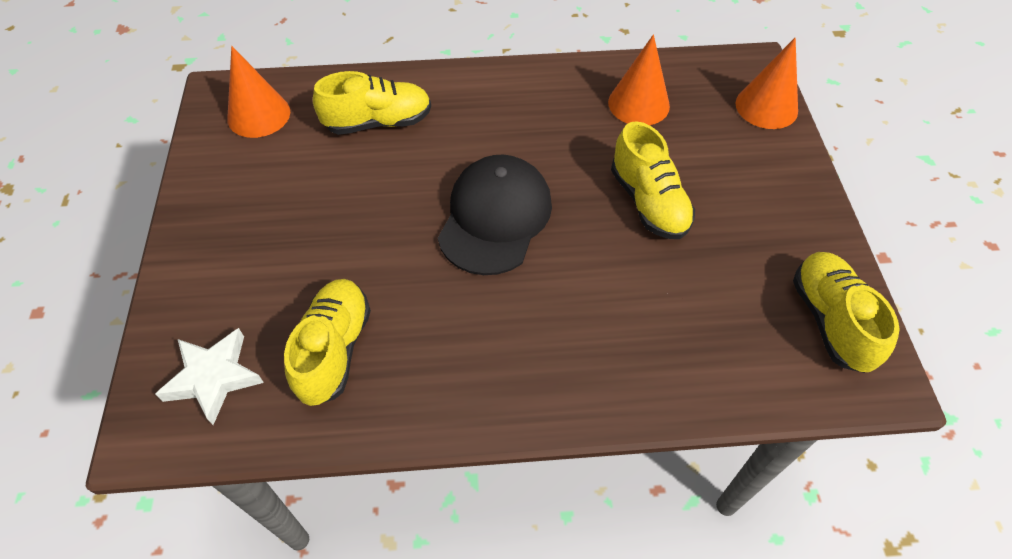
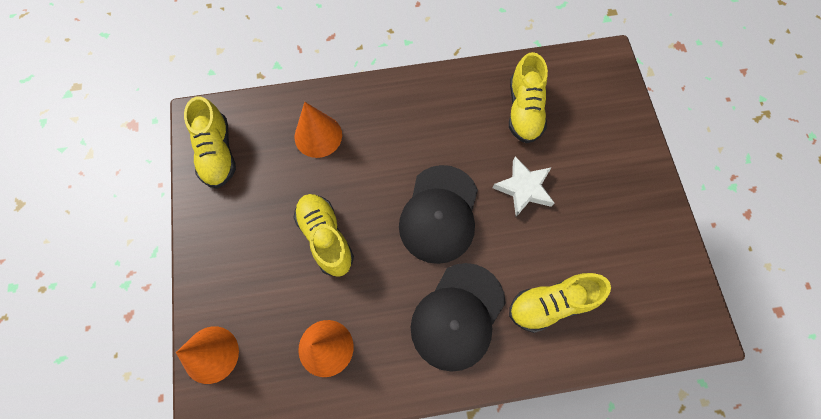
camera: 175 degrees right, 15 degrees up
(213, 378) = (587, 89): white star -> white star (524, 188)
(259, 115) = (655, 304): orange cone -> orange cone (318, 136)
(488, 119) = (458, 316): none -> black cap

